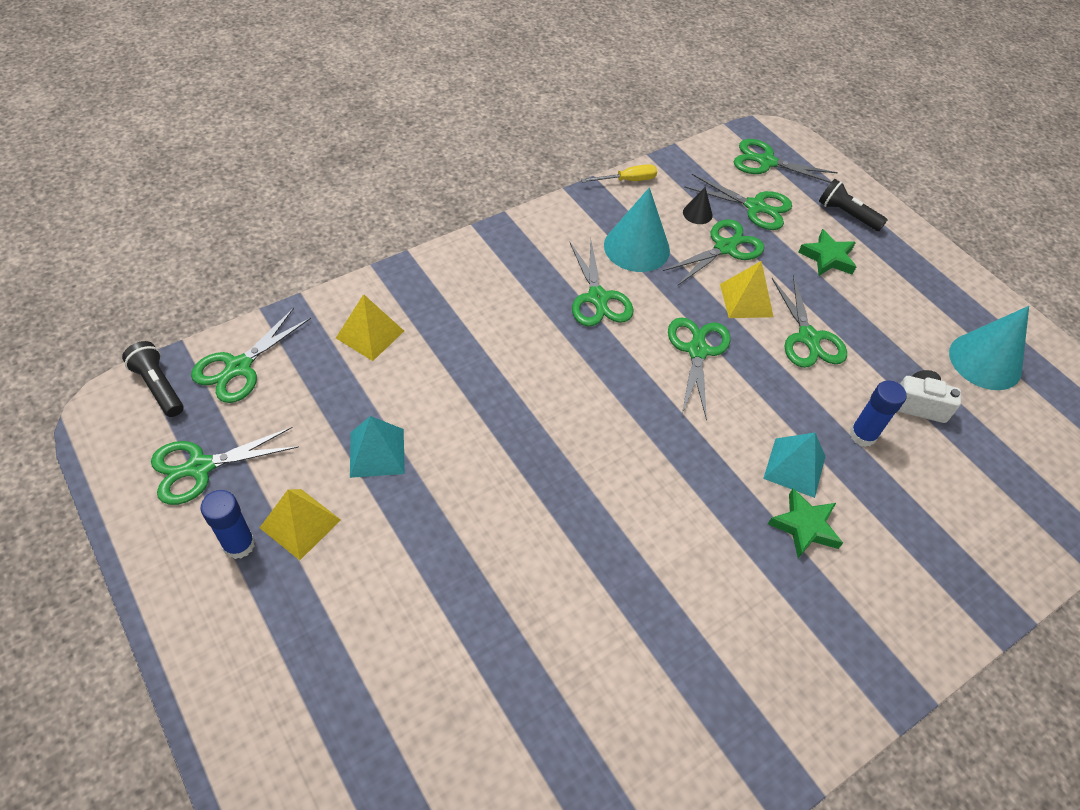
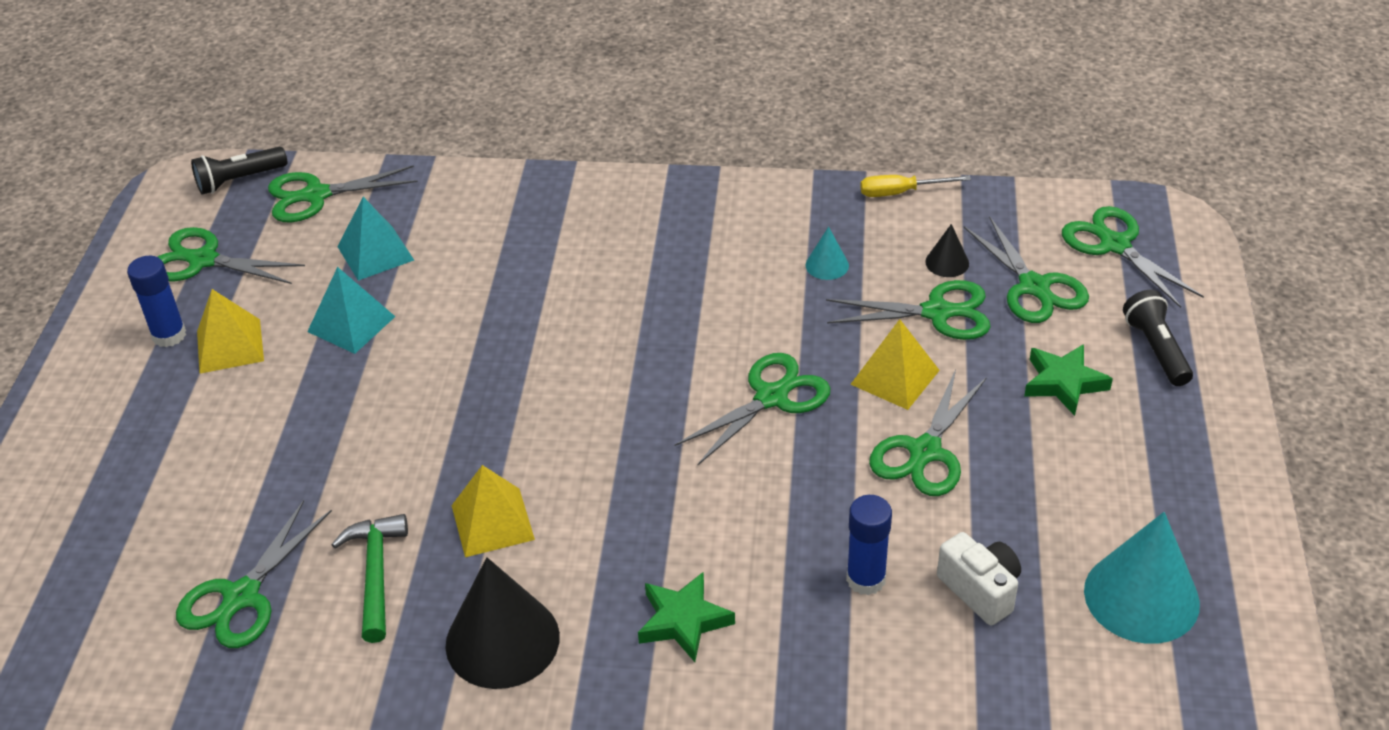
camera: 45 degrees right, 10 degrees down
(158, 386) = (239, 180): black flashlight -> black flashlight turned 120 degrees counterclockwise
(370, 334) = (456, 221): yellow pyramid -> yellow pyramid (492, 522)
(597, 626) = (375, 574): none -> green hammer
(598, 298) = (721, 294): green scissors -> green scissors (241, 597)
(627, 180) = (901, 192): yellow screwdriver -> yellow screwdriver turned 150 degrees clockwise
(636, 247) = (827, 265): turquoise cone -> turquoise cone, size x0.47
(723, 614) = (502, 640): none -> black cone
(794, 467) = (742, 563): turquoise pyramid -> turquoise pyramid (375, 253)

